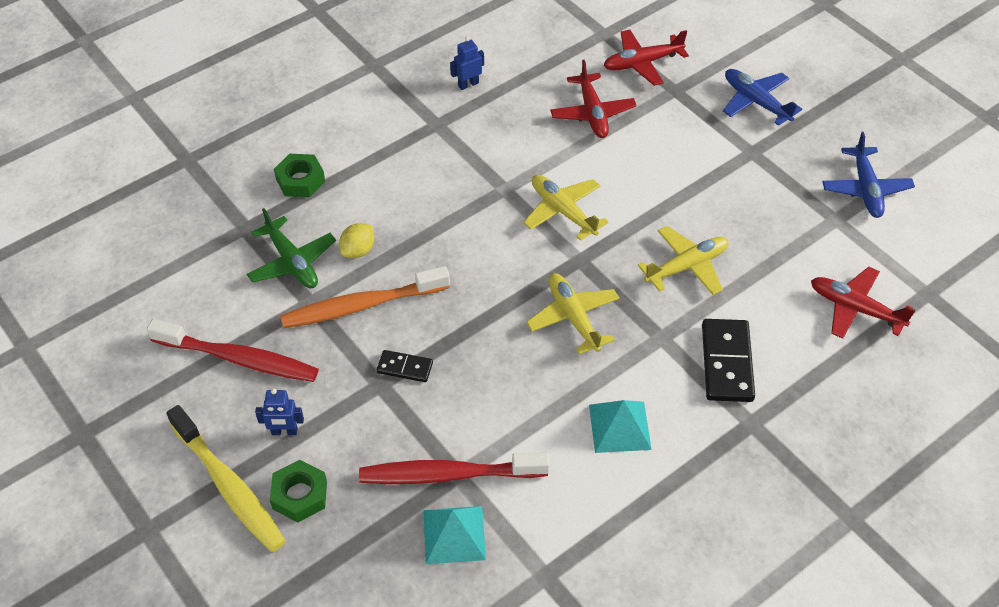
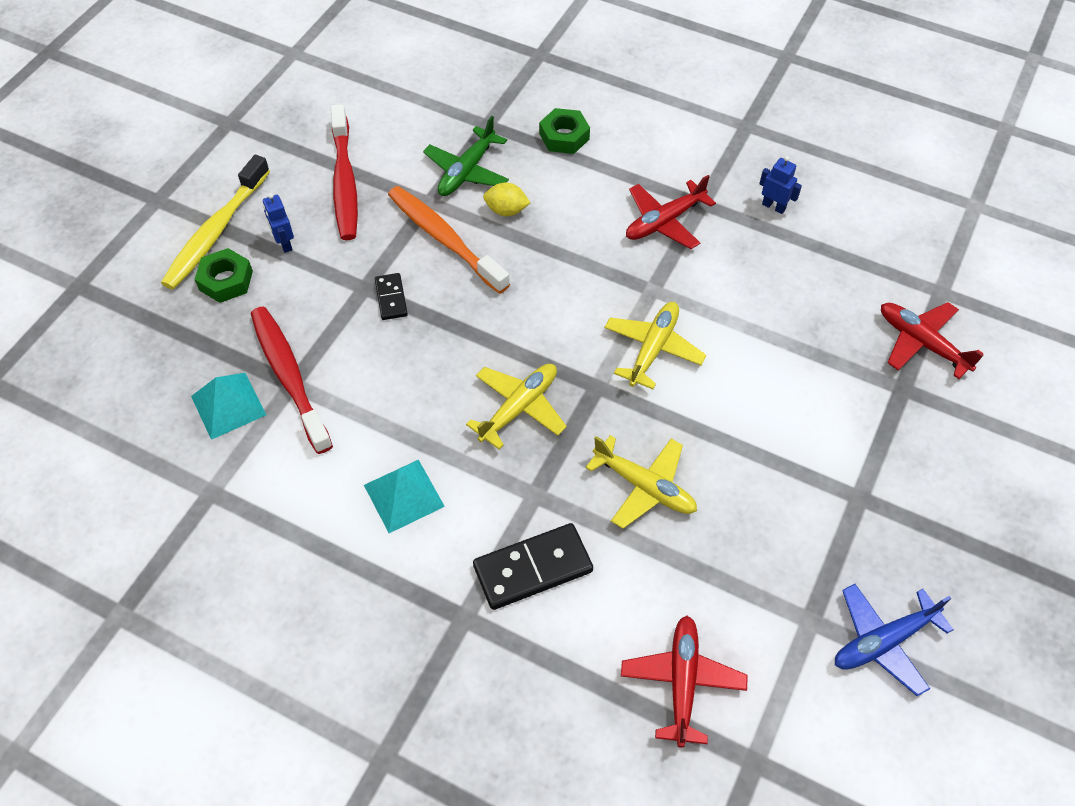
camera: 65 degrees right, 5 degrees up
(592, 113) = (809, 325): red plane -> red plane (664, 222)
(756, 102) = (945, 476): blue plane -> none

